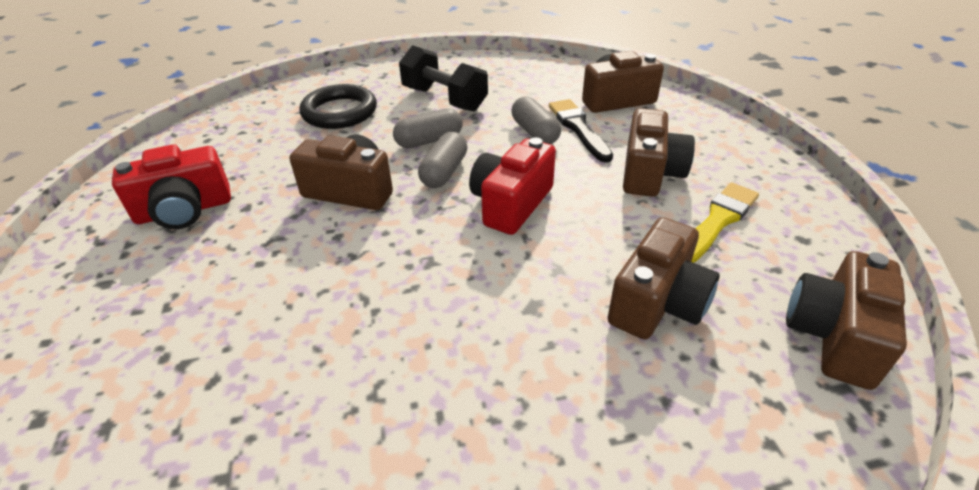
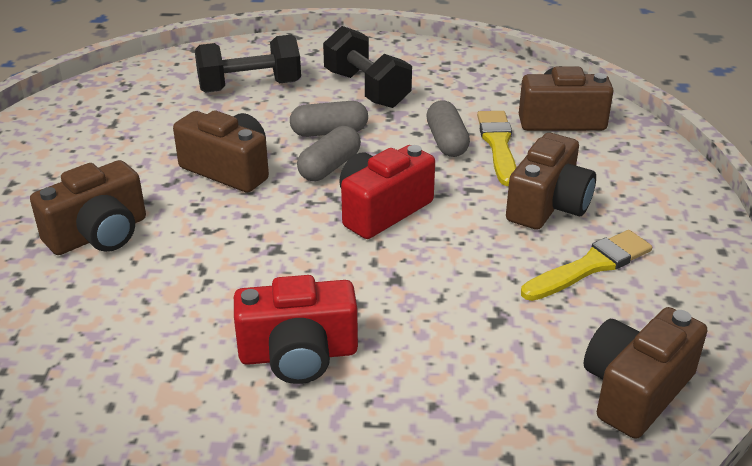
camera: 15 degrees right, 5 degrees down
(184, 210) = (69, 161): red camera -> red camera (298, 354)
(339, 112) = (250, 87): black ring -> black dumbbell
(578, 128) = (498, 145): black brush -> yellow brush
(657, 302) = (476, 327): brown camera -> brown camera (99, 234)

